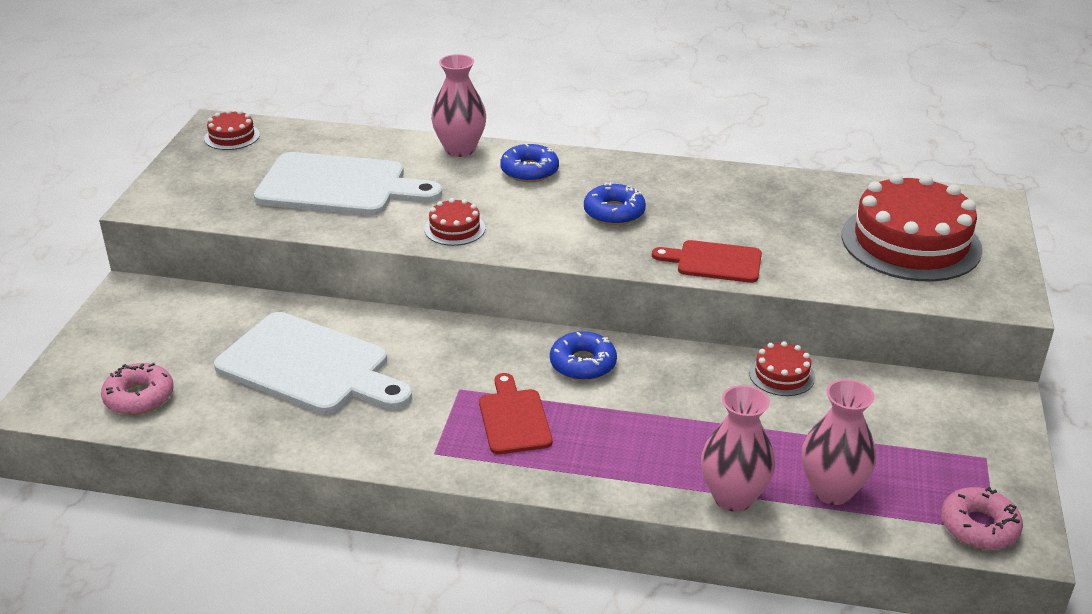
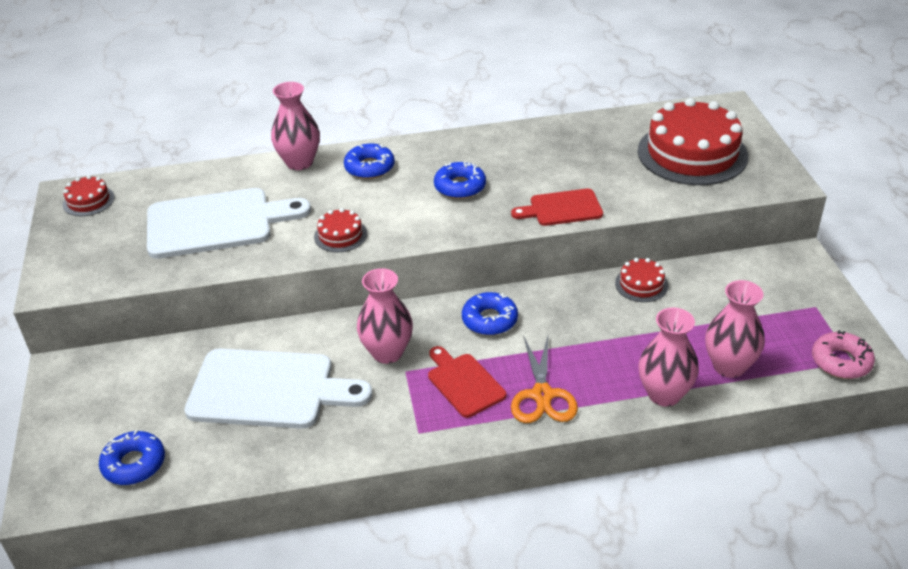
camera: 20 degrees left, 5 degrees up
(139, 397) = (134, 464): pink donut -> blue donut
(452, 365) = (387, 352): none -> pink vase
(592, 456) = (542, 395): none -> orange scissors

